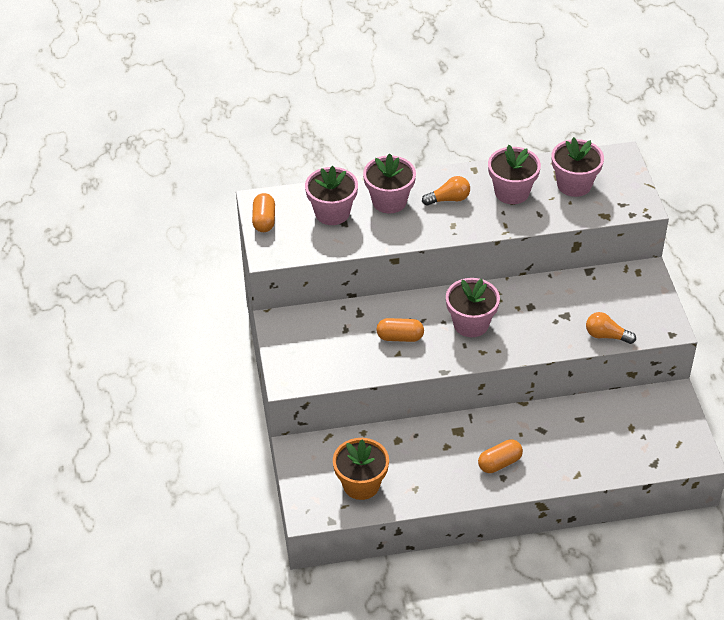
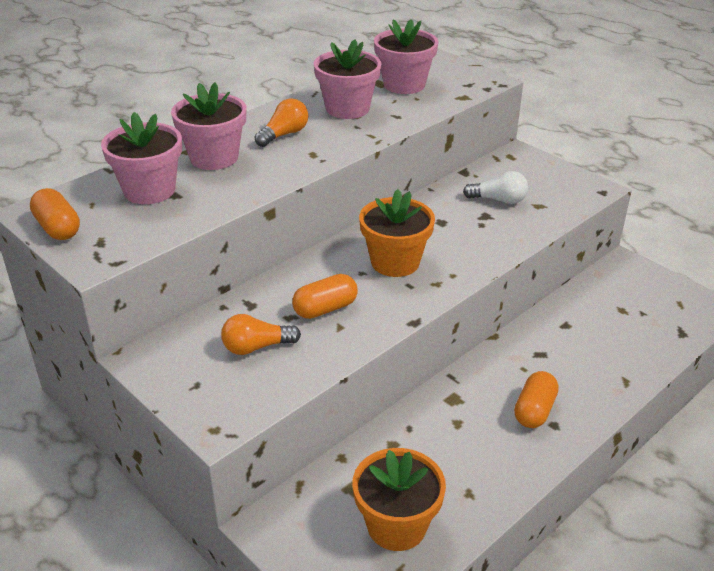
camera: 35 degrees left, 10 degrees down
(471, 324) = (395, 262): pink flower pot -> orange flower pot
(588, 307) = (498, 200): none -> white light bulb
(606, 336) = (545, 217): orange light bulb -> orange light bulb (256, 347)

